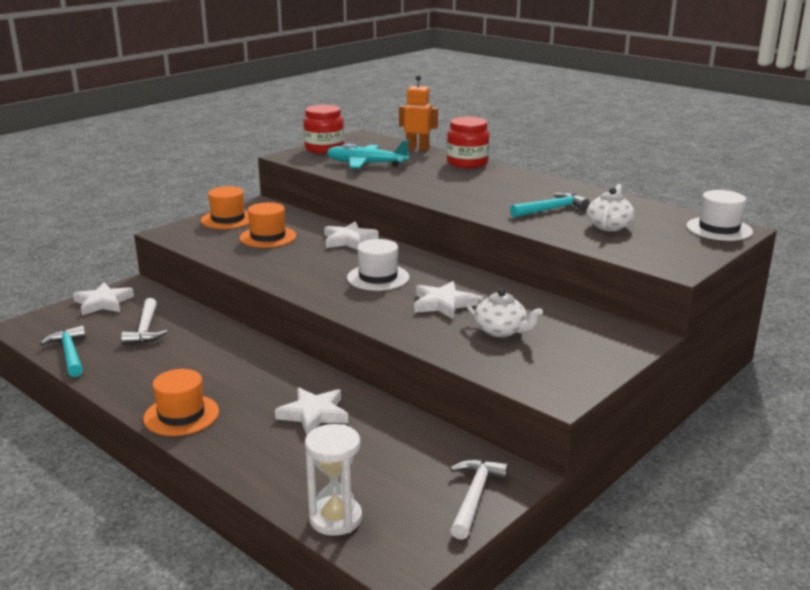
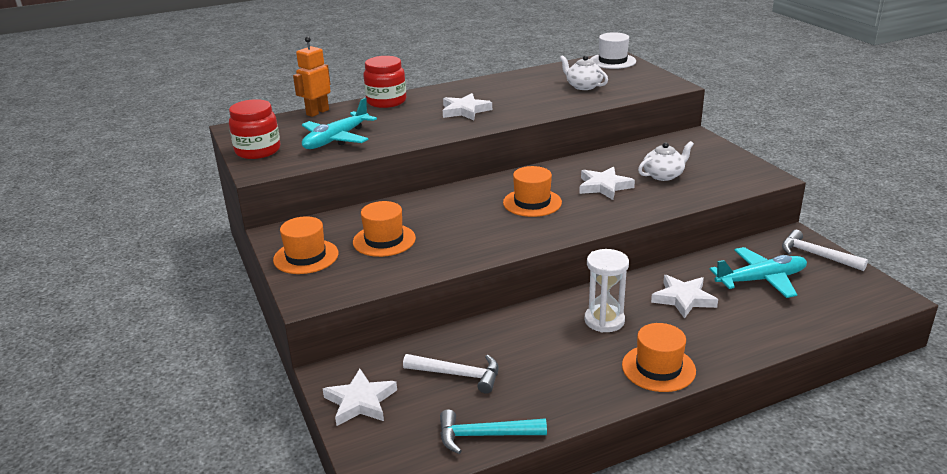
camera: 65 degrees left, 5 degrees up
(335, 518) = (835, 312): white hourglass -> white hourglass (604, 320)
(349, 240) = (433, 202): white star -> white star (465, 111)
(378, 277) = (532, 203): white hat -> orange hat
(383, 459) = (761, 280): none -> turquoise plane
(551, 209) = (533, 95): turquoise hammer -> none

